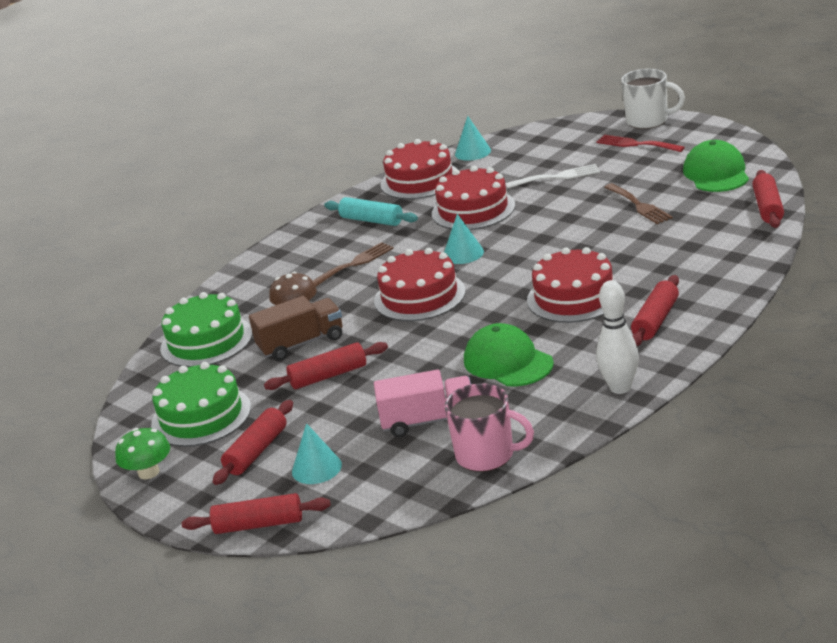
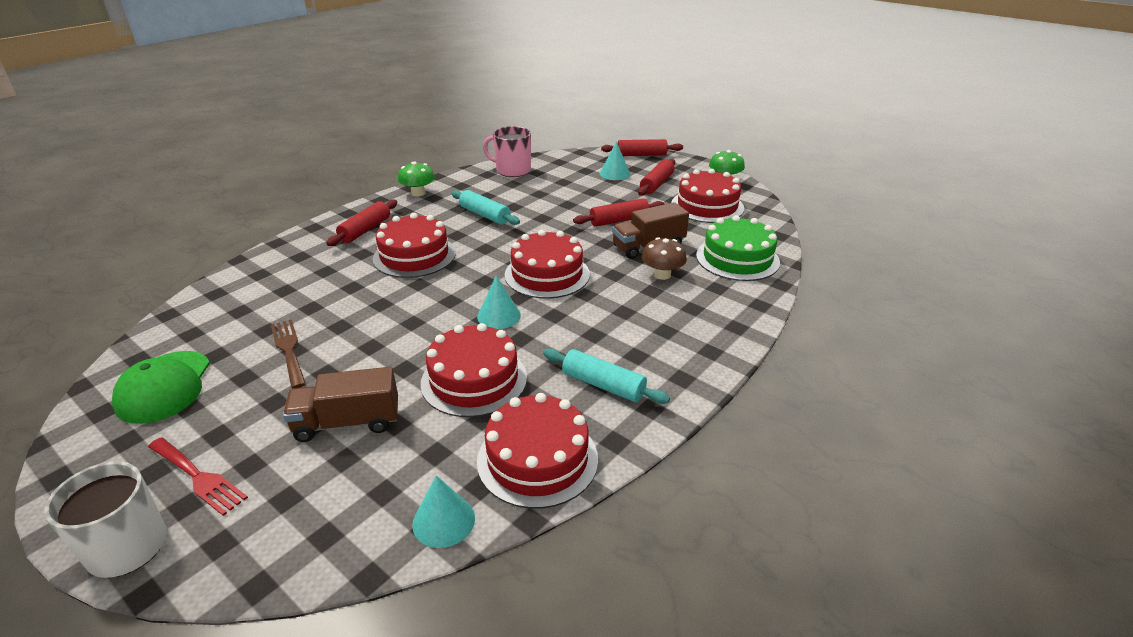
camera: 175 degrees right, 5 degrees up
(201, 416) = (707, 206): green cake -> red cake
(354, 264) = (616, 320): brown fork -> none
(429, 421) = (545, 188): pink truck -> none
(508, 362) = (485, 215): green cap -> turquoise rolling pin
(557, 177) = (347, 422): white fork -> brown truck
(620, 388) = (418, 193): white bowling pin -> green mushroom
(768, 208) = (173, 322): red rolling pin -> none

